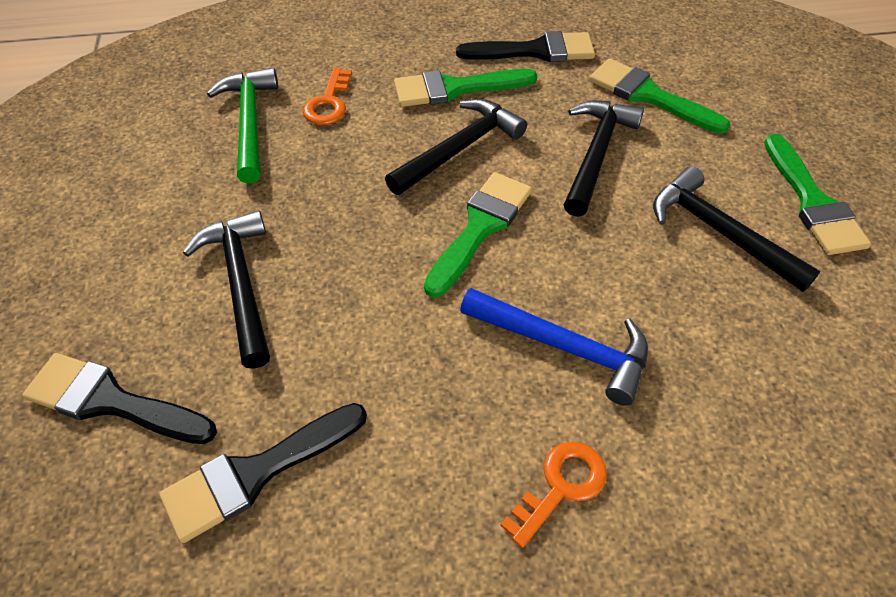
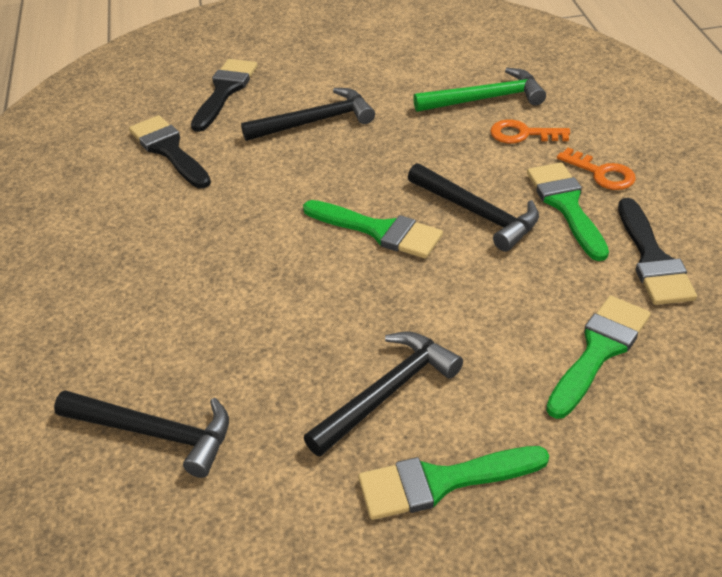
camera: 90 degrees right, 10 degrees down
(560, 486) = (136, 279): orange key -> orange key (601, 173)
(564, 347) = (253, 281): blue hammer -> none
(596, 154) = (488, 305): black hammer -> black hammer (155, 433)

